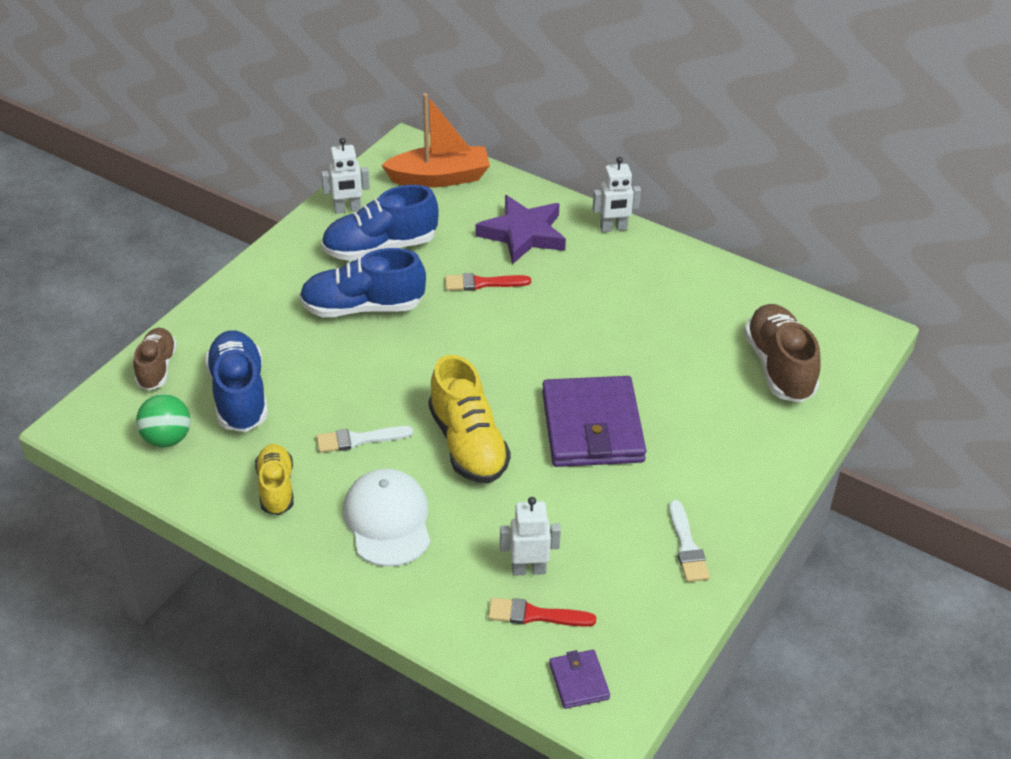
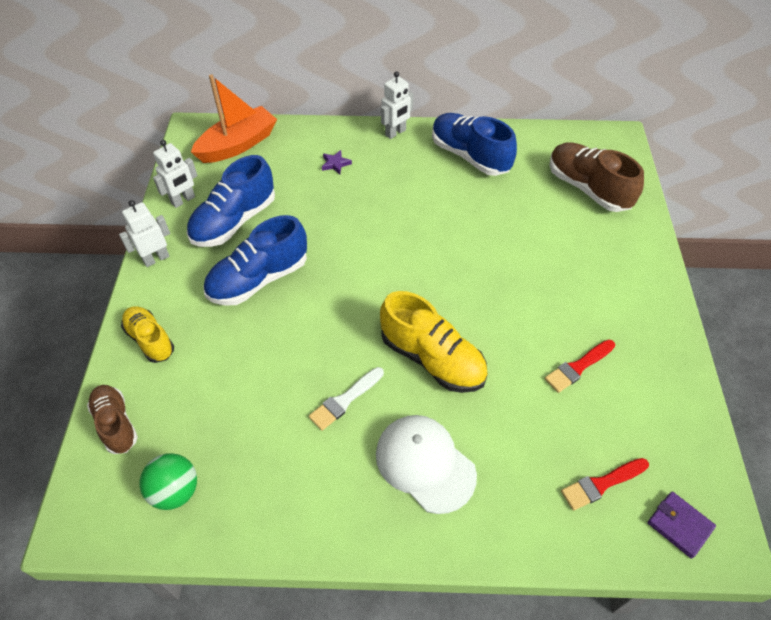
camera: 30 degrees left, 10 degrees up
(239, 395) = (212, 412): blue shoe -> blue shoe (470, 156)
(276, 488) = (310, 486): yellow shoe -> yellow shoe (150, 340)
(482, 283) = (336, 216): red brush -> red brush (578, 367)
(523, 234) = (335, 164): purple star -> purple star, size x0.40
(528, 569) = (563, 445): white robot -> white robot (156, 258)
(592, 427) = (508, 296): purple wallet -> none
(687, 546) = (650, 360): white brush -> none

